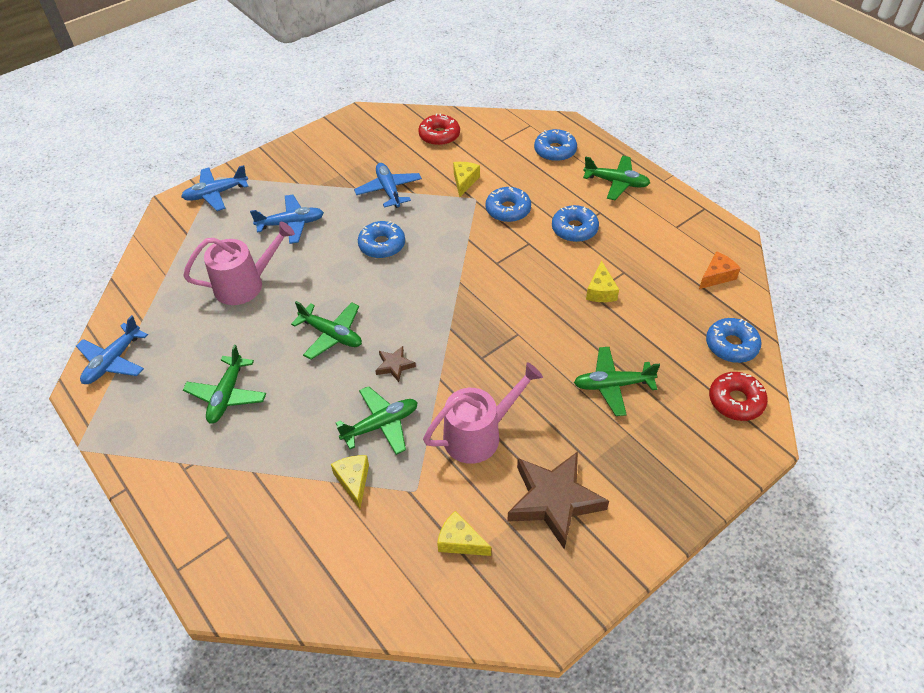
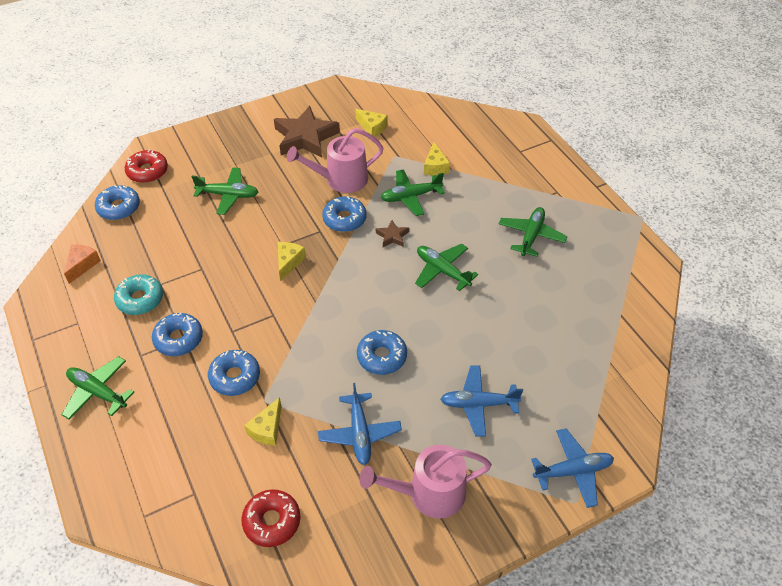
camera: 170 degrees left, 0 degrees up
(113, 361) = (636, 280): blue plane -> none
(245, 284) = (525, 335): pink watering can -> pink watering can (429, 493)
(555, 151) = (138, 458): blue donut -> blue donut (344, 219)
(600, 291) = (192, 269): yellow cheese -> yellow cheese (289, 262)
(633, 255) = (140, 299): none -> turquoise donut
(716, 276) = (82, 265): orange cheese -> orange cheese turned 135 degrees clockwise

